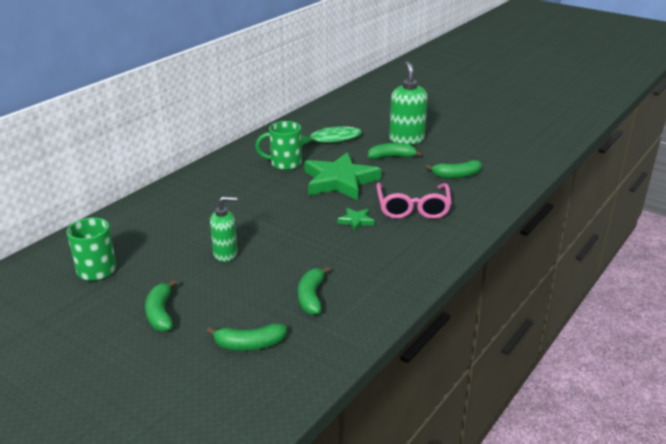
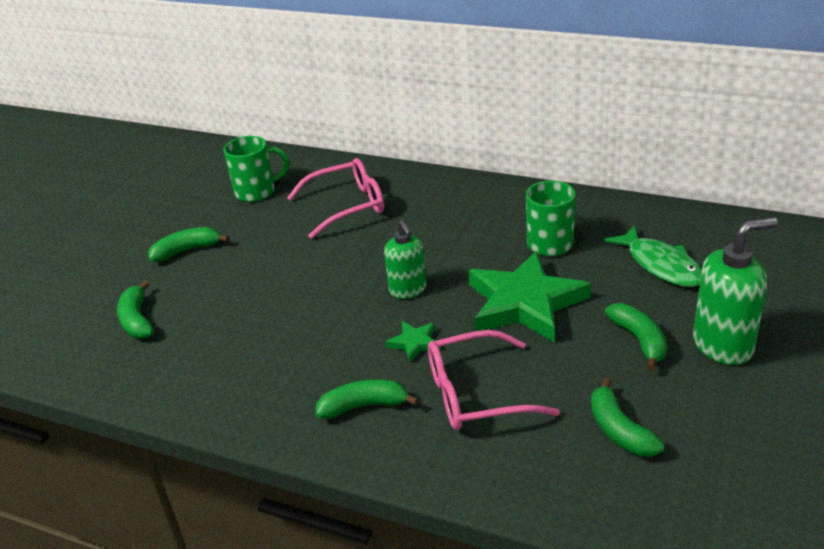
camera: 80 degrees right, 5 degrees up
(168, 228) = (346, 206): none -> pink glasses
(226, 254) = (303, 259): green soap dispenser -> green soap dispenser (408, 290)
(311, 297) = (225, 343): green banana -> green banana (364, 406)

